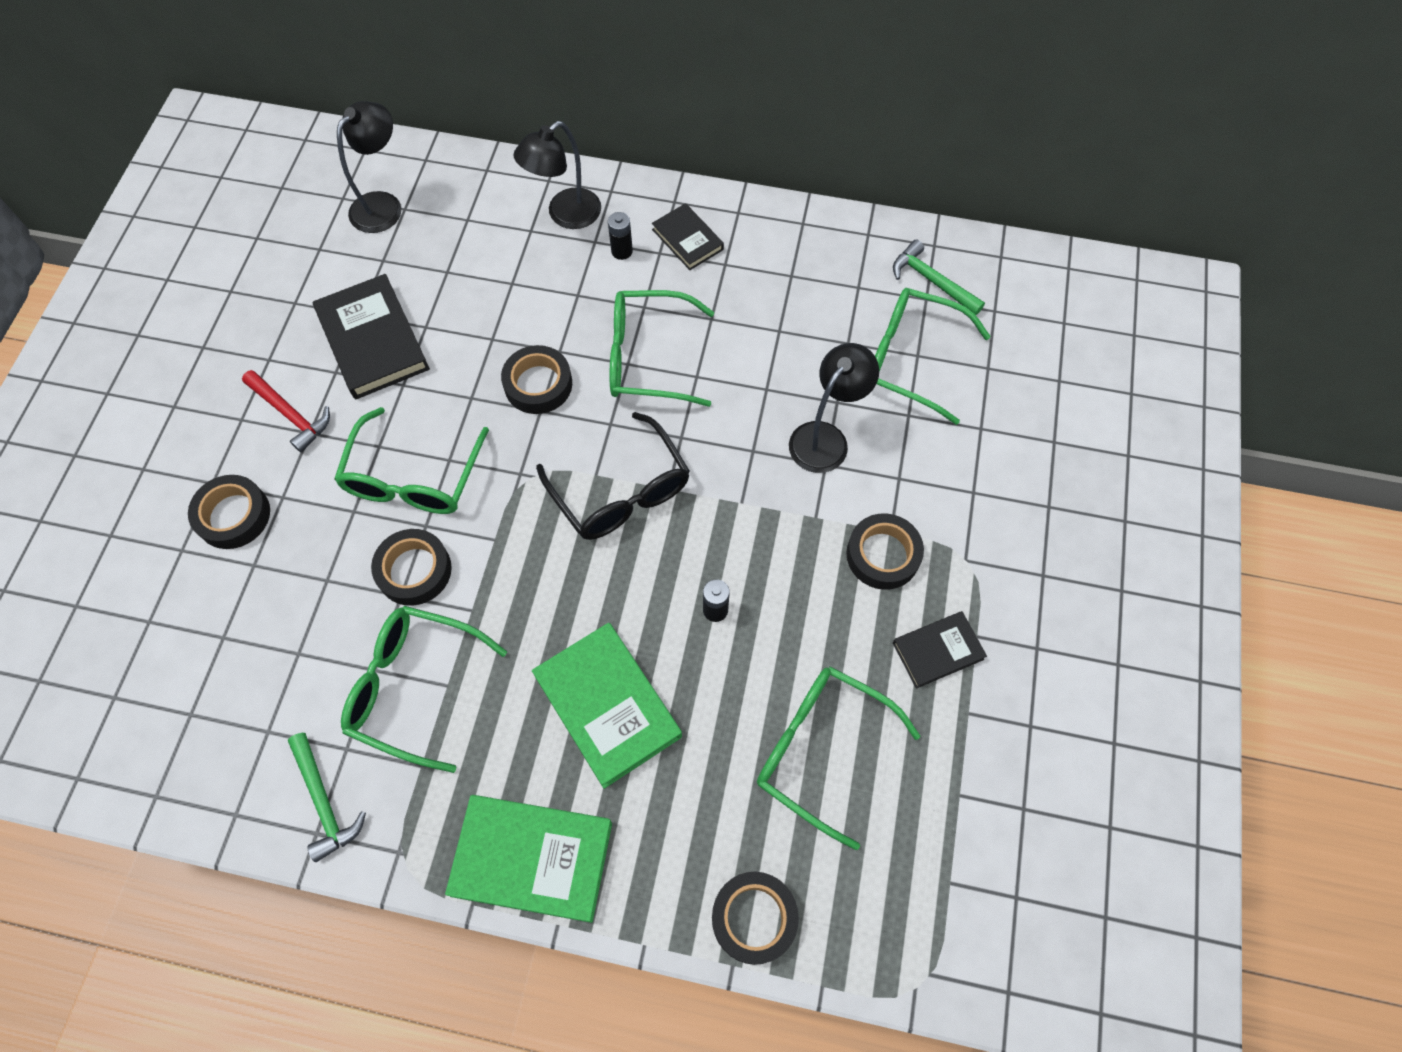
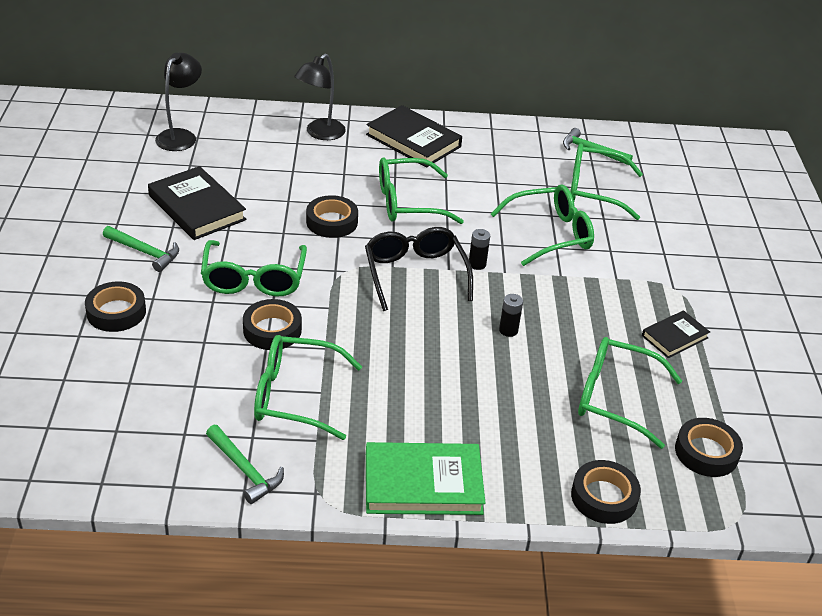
camera: 15 degrees left, 25 degrees down
(291, 414) = (145, 252): red hammer -> green hammer
(607, 706) = (448, 390): green book -> none
(621, 492) = (415, 274): black glasses -> black glasses turned 150 degrees counterclockwise
(622, 251) = (368, 149): black battery -> black battery (477, 264)
(687, 239) = (413, 141): black book -> black book, size x1.73
(825, 438) = (551, 234): black lamp -> green glasses
(883, 555) = (615, 290): black tape -> black tape (706, 452)

